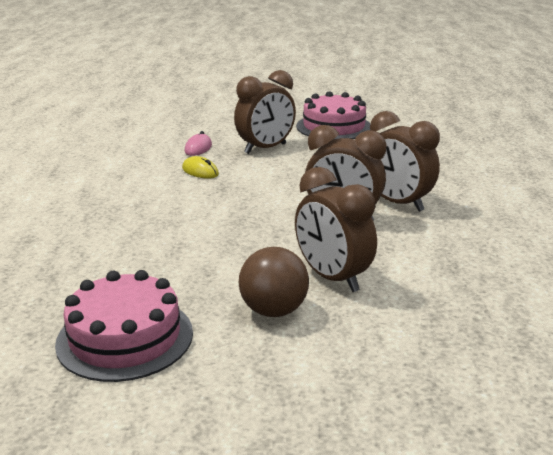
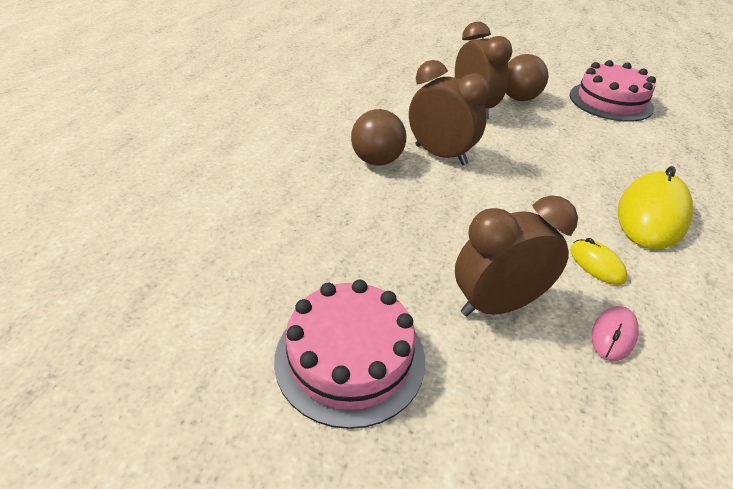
camera: 165 degrees left, 15 degrees up
(142, 204) = (651, 215): none -> yellow mouse
(397, 203) = (377, 161): brown clock -> brown ball

